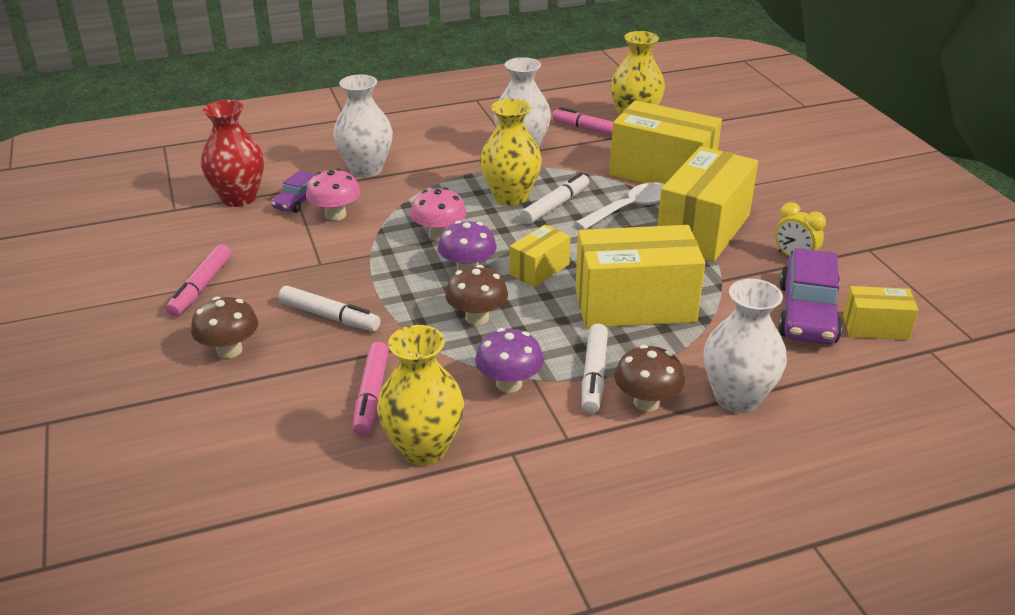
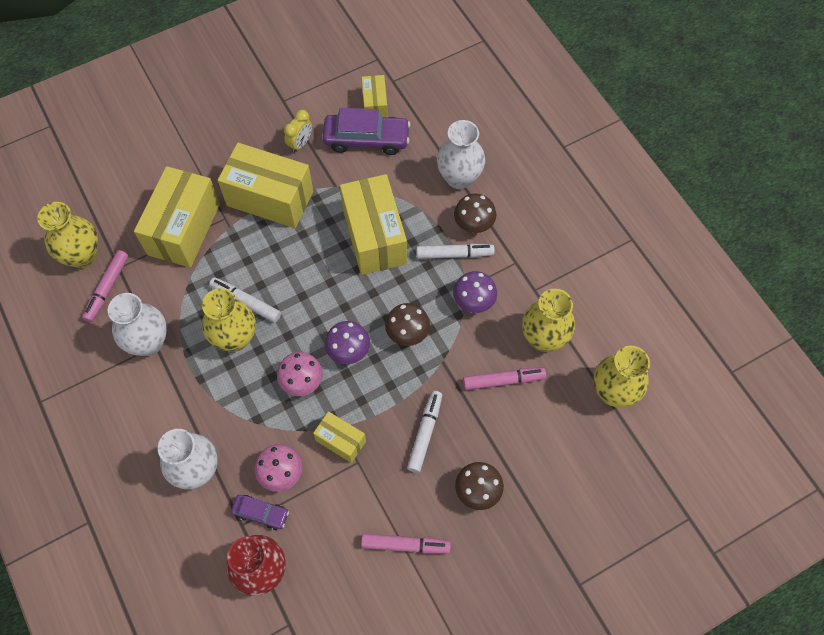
camera: 100 degrees left, 30 degrees up
(298, 515) = (613, 392): none -> yellow vase
(539, 269) = (340, 301): yellow box -> yellow box (341, 441)
(630, 208) = (244, 248): white spoon -> none

